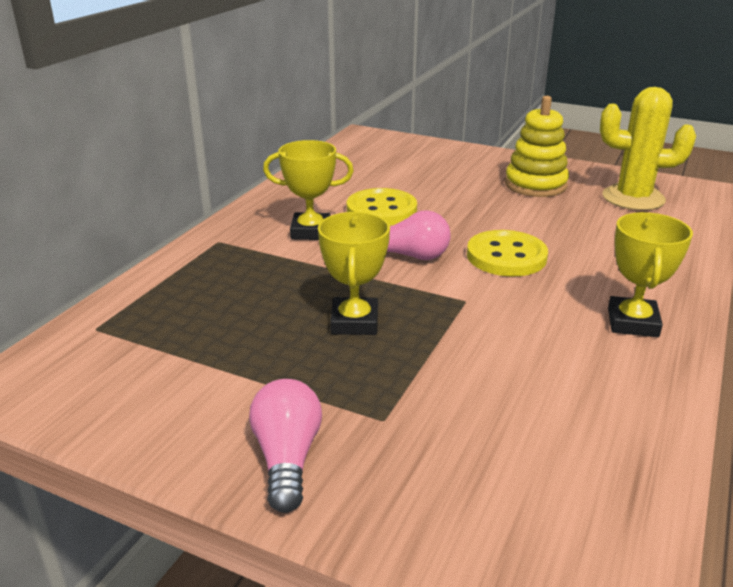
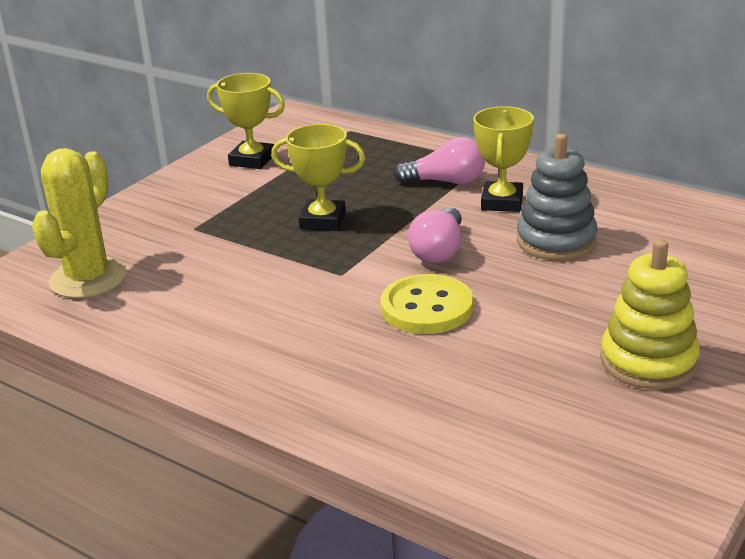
camera: 100 degrees right, 0 degrees up
(287, 458) = (175, 197): pink light bulb -> pink light bulb (446, 182)
(381, 210) = (556, 241): yellow button -> grey stacking toy
(633, 198) = (602, 447): yellow cactus -> yellow cactus (88, 279)
(633, 323) = (267, 362): yellow trophy -> yellow trophy (252, 160)

